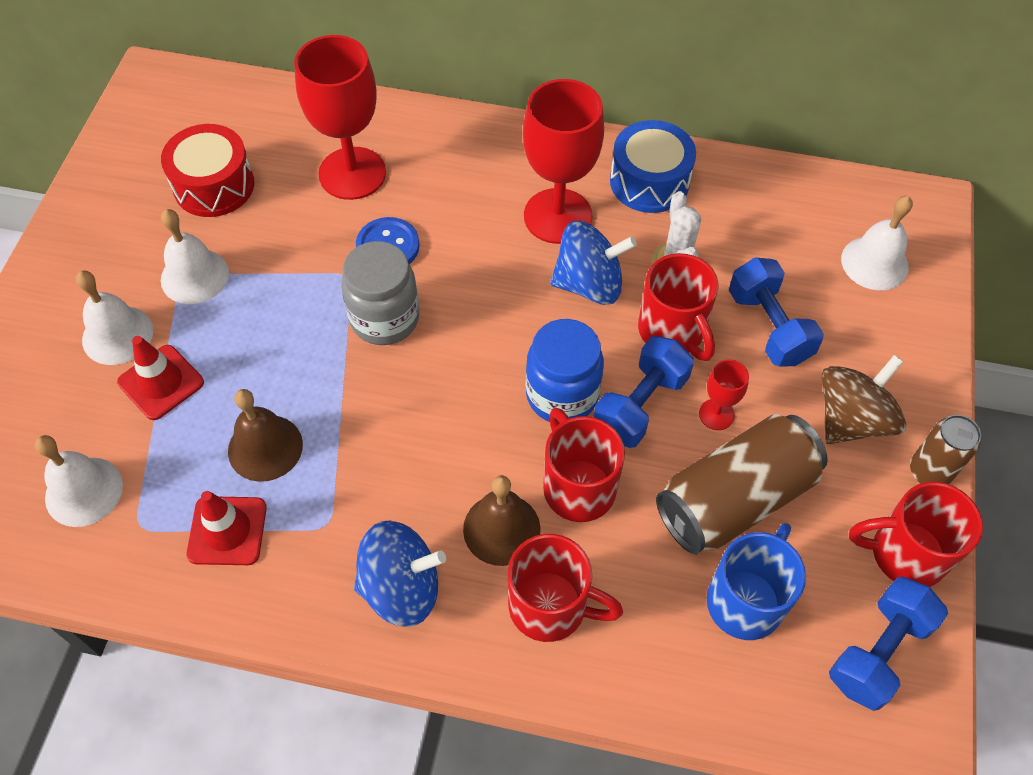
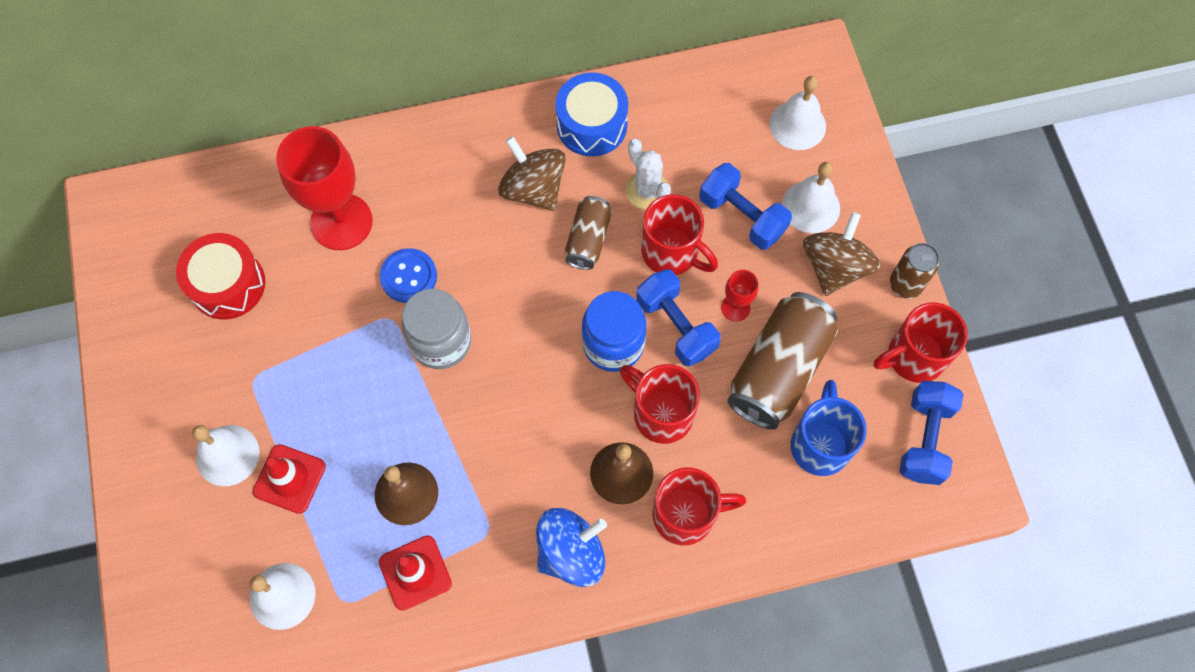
camera: 25 degrees left, 10 degrees up
(194, 276) = (261, 374): white bell -> white bell (811, 206)
(558, 216) = (533, 189): red goblet -> brown spinning top
(589, 284) = (588, 239): blue spinning top -> brown can
(640, 405) = (676, 326): blue dumbbell -> blue dumbbell turned 45 degrees counterclockwise

